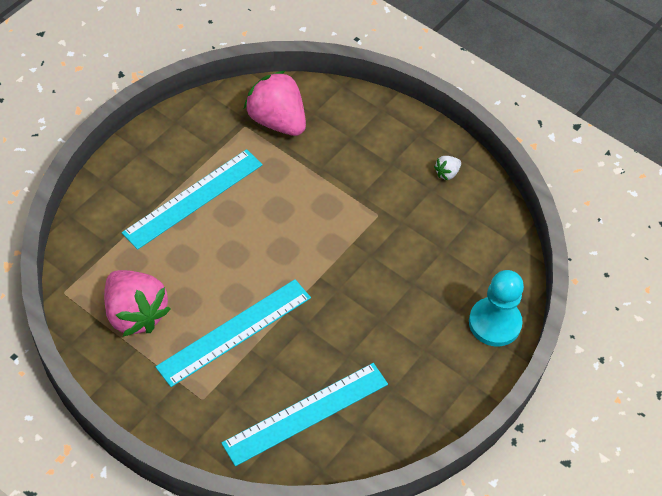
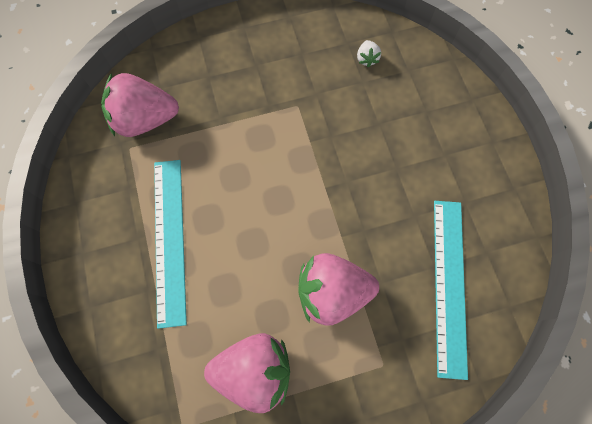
camera: 50 degrees left, 15 degrees up
(234, 331) = (332, 293): turquoise ruler -> pink strawberry
(447, 173) = (295, 33): white strawberry -> white strawberry (367, 59)
(494, 323) = (452, 91): turquoise pawn -> none

